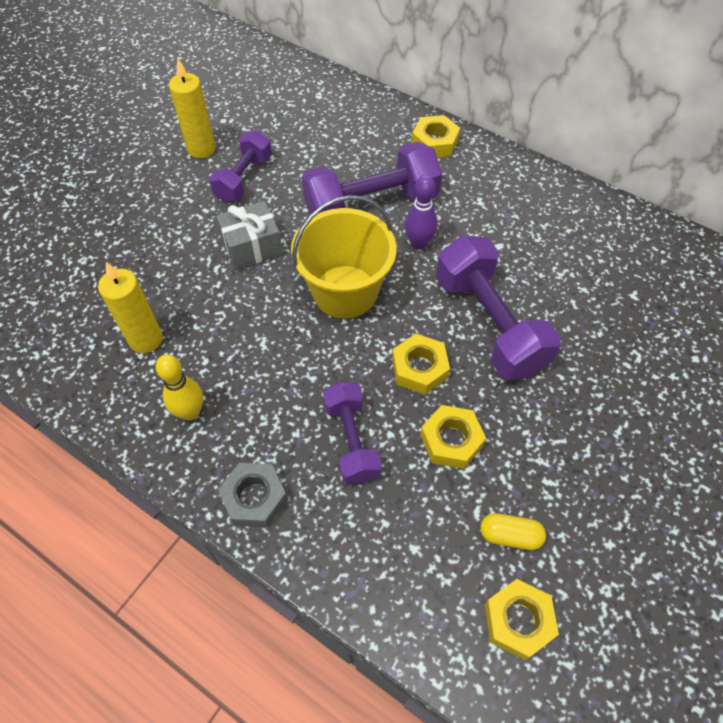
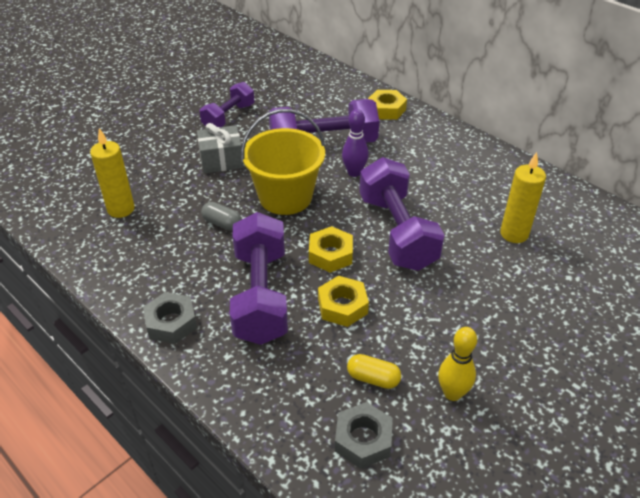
camera: 10 degrees right, 15 degrees down
(190, 412) = (139, 260): yellow bowling pin -> yellow bowling pin (452, 393)
(201, 149) = (202, 96): yellow candle -> yellow candle (514, 234)
(278, 342) = (222, 223): none -> grey capsule
(351, 441) = (260, 295): purple dumbbell -> purple dumbbell, size x1.65
(518, 621) = (363, 439): yellow nut -> grey nut

